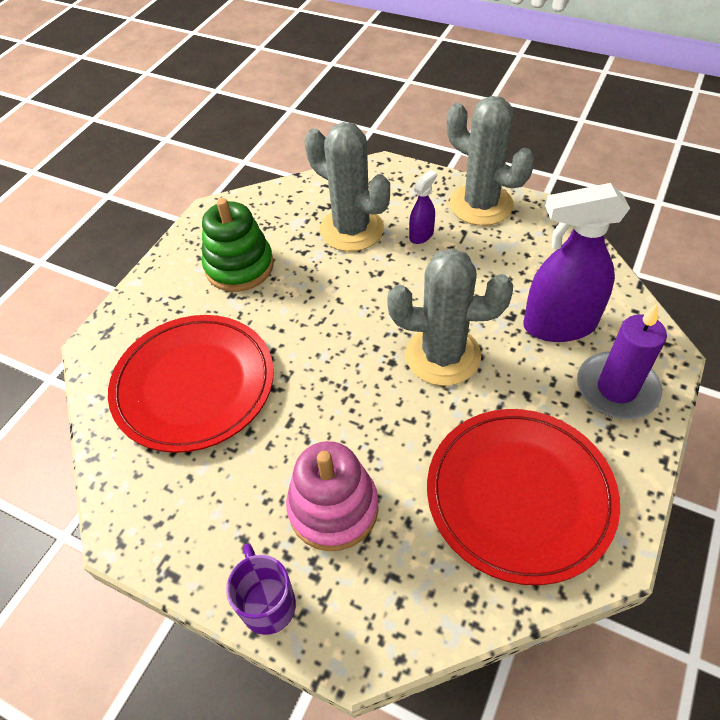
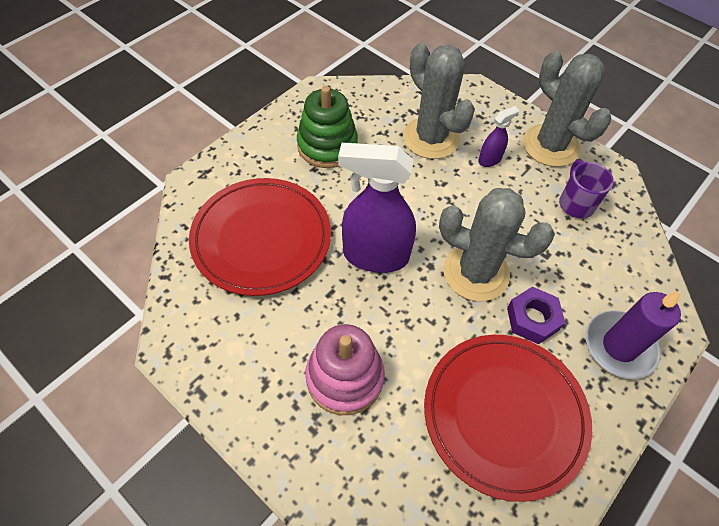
camera: 10 degrees right, 5 degrees up
(267, 603) = (269, 440): purple mug -> purple mug (575, 203)
(518, 386) = (532, 319): none -> purple nut
(559, 325) = (586, 274): purple spray bottle -> purple spray bottle (375, 255)

